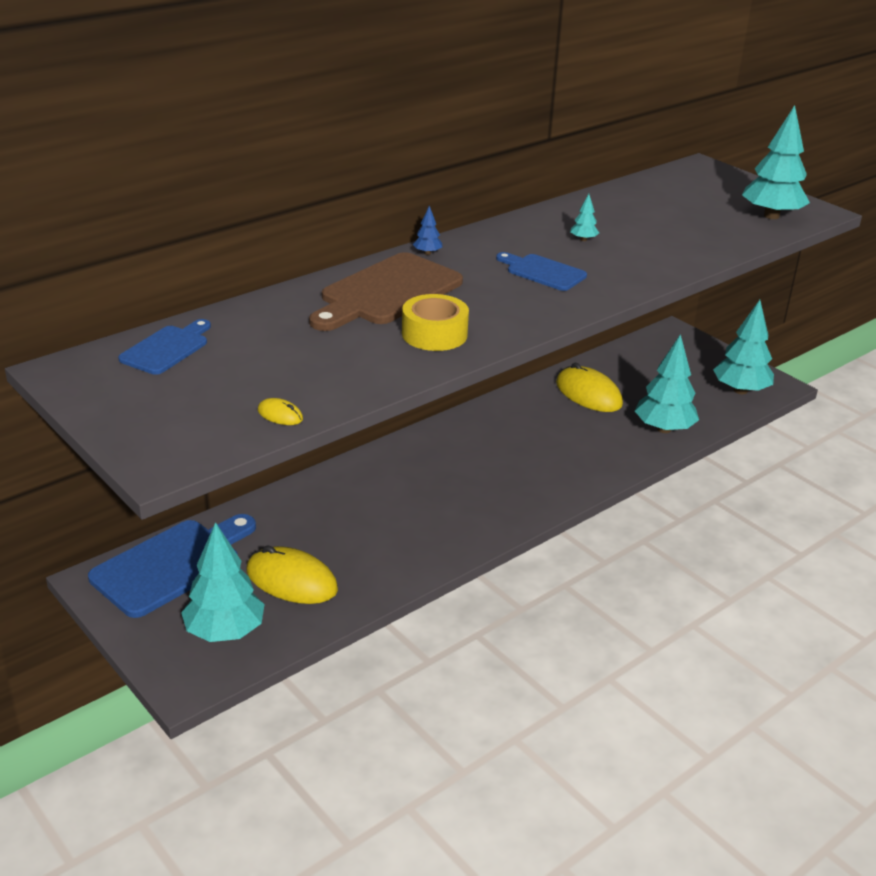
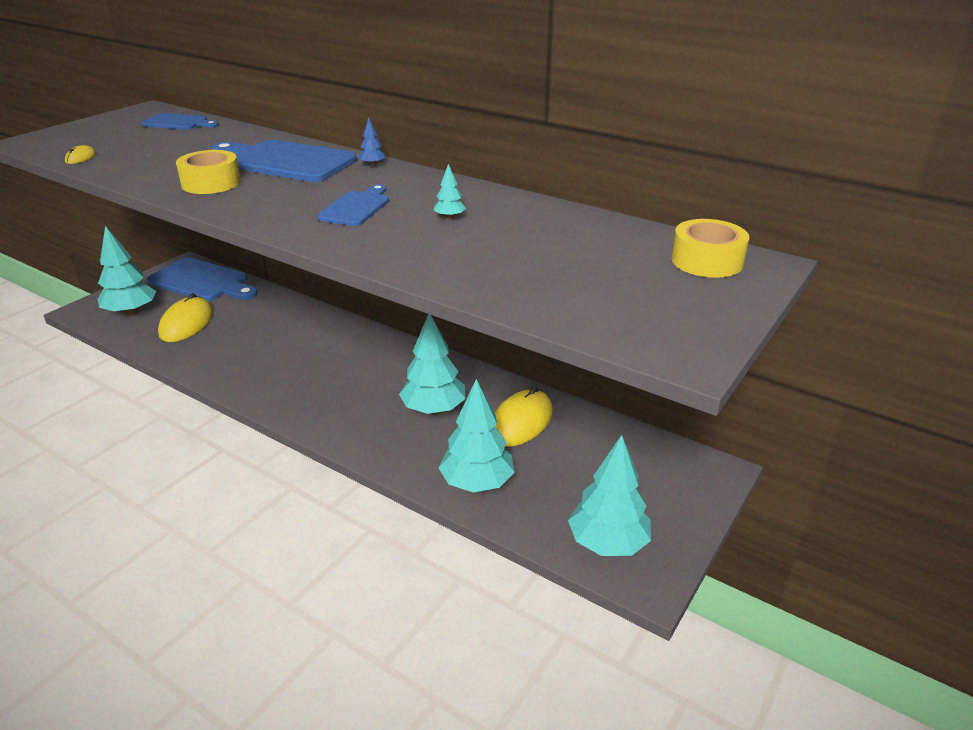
camera: 75 degrees right, 0 degrees up
(387, 292) = (285, 161): brown cutting board -> blue cutting board
(693, 178) = (707, 261): none -> yellow tape
(771, 216) = (628, 318): turquoise tree -> turquoise tree (434, 409)

